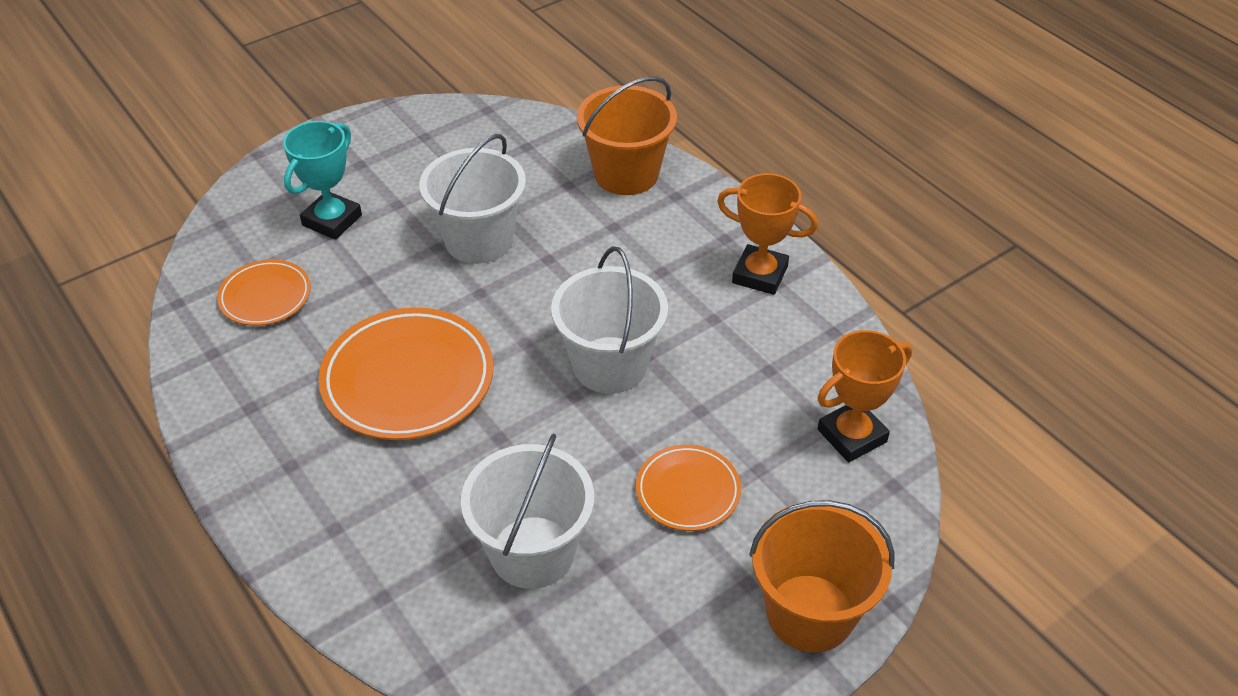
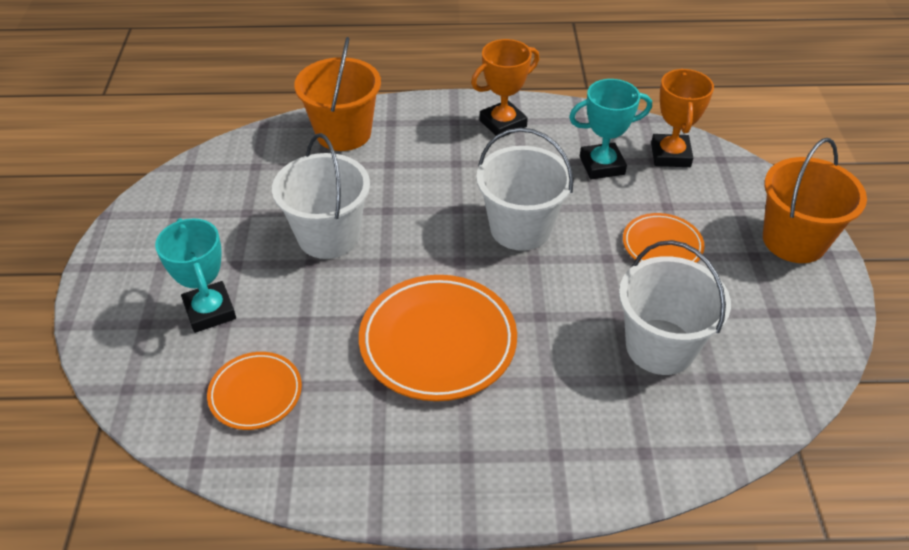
camera: 55 degrees left, 0 degrees up
(772, 384) = (602, 165): none -> turquoise trophy

